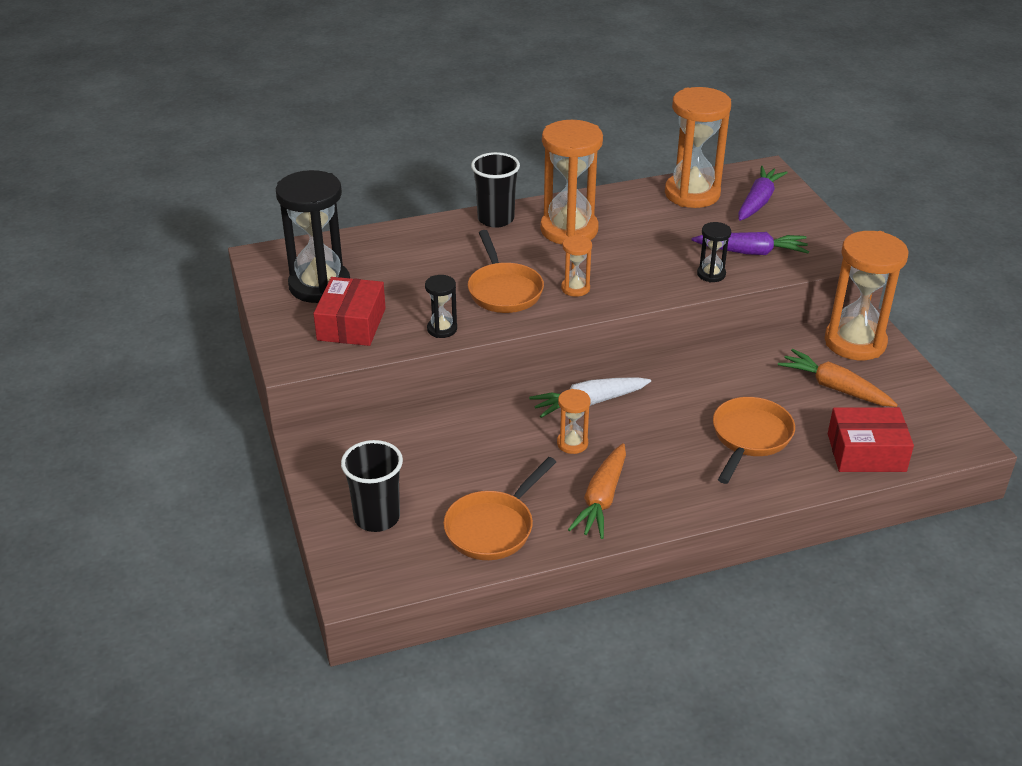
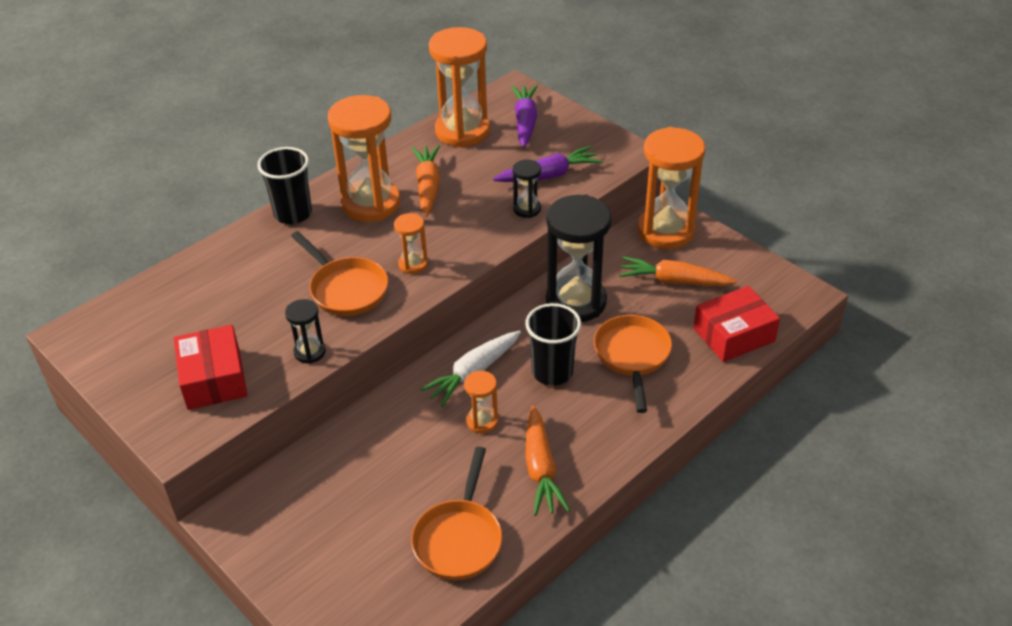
camera: 25 degrees left, 5 degrees up
(319, 285) = (154, 346): black hourglass -> black hourglass (576, 302)
(377, 517) = (341, 574): black cup -> black cup (552, 372)
(630, 230) = (428, 186): none -> orange carrot

